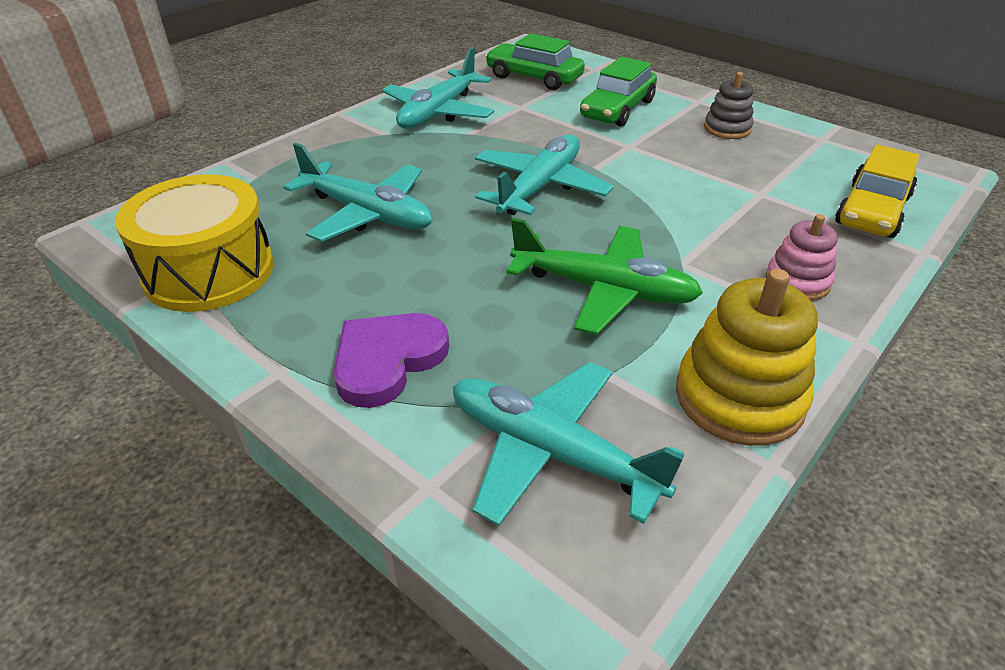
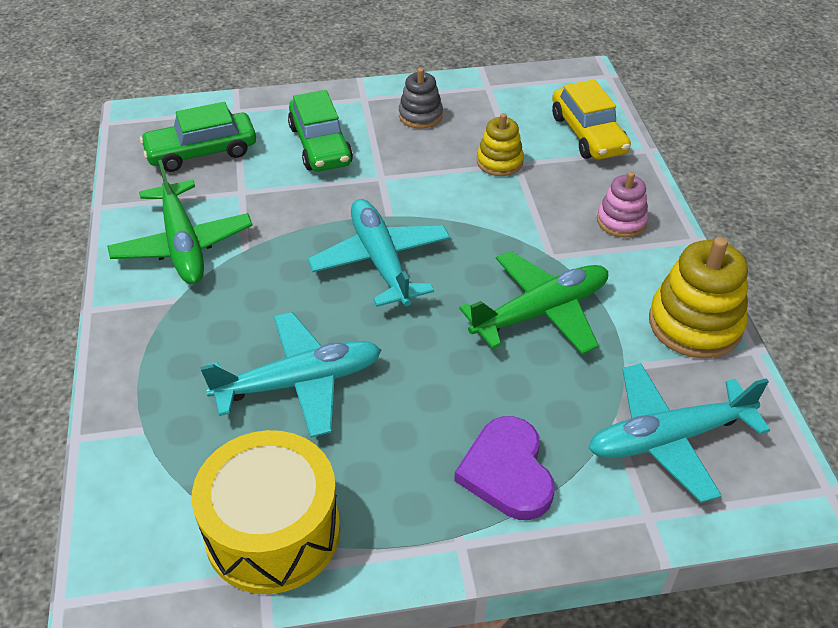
camera: 50 degrees left, 5 degrees up
(438, 112) = (183, 245): turquoise plane -> green plane
(746, 185) = (499, 162): none -> yellow stacking toy

